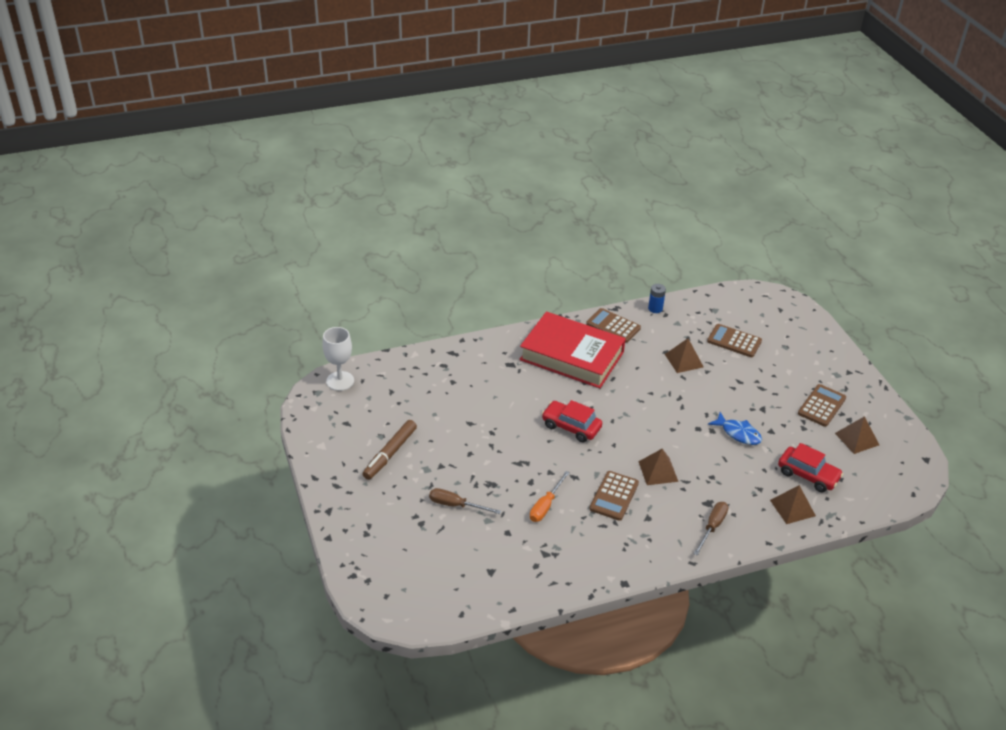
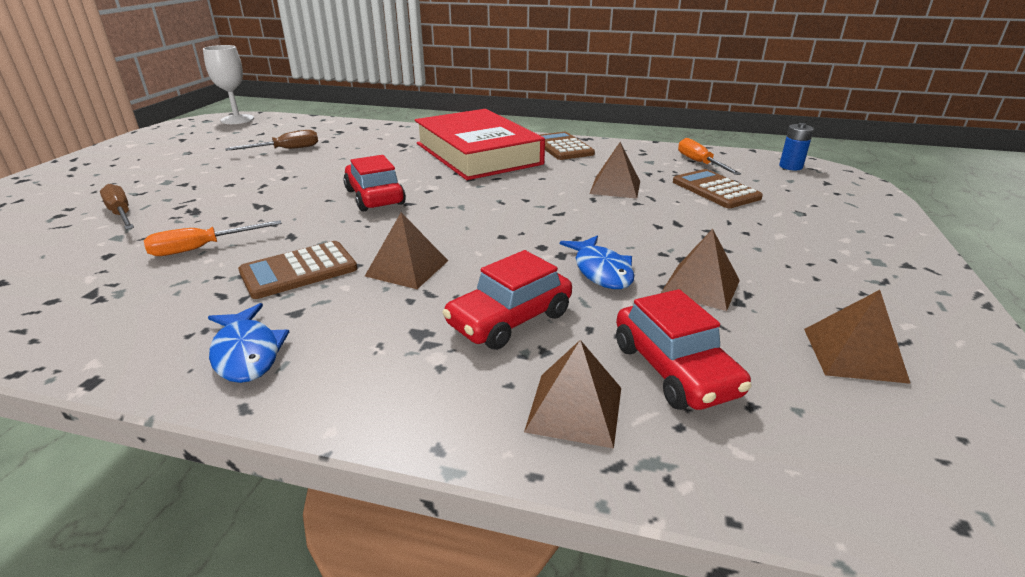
camera: 35 degrees right, 10 degrees down
(390, 454) = (164, 164): brown marker -> none
(655, 308) = (635, 147): blue battery -> blue battery (790, 166)
(659, 544) = (247, 353): none -> blue fish
(705, 314) = (700, 163): none -> orange screwdriver
(712, 527) = (371, 369): brown screwdriver -> brown screwdriver (286, 150)
(732, 479) = (509, 319): none -> red car
(783, 425) = (700, 286): none -> brown pyramid
(821, 406) = (808, 287): brown calculator -> none

